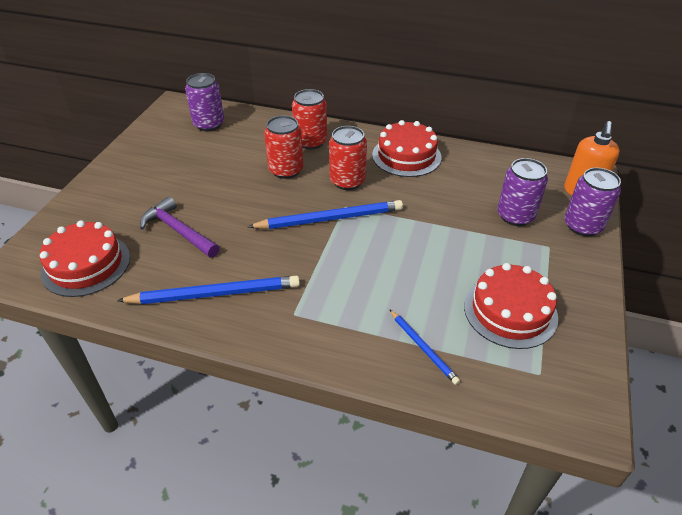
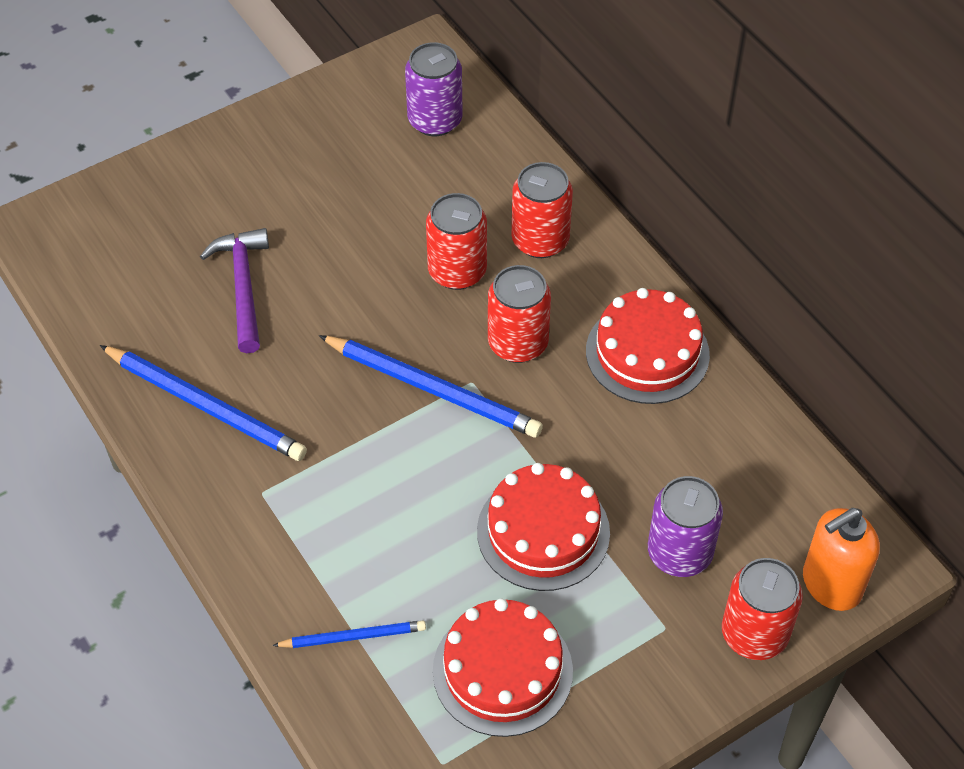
camera: 40 degrees right, 10 degrees up
(86, 264) = (111, 271): red cake -> red cake (543, 532)
(423, 347) = (353, 636): blue pencil -> blue pencil turned 105 degrees counterclockwise
(582, 226) = (754, 634): purple can -> red can

